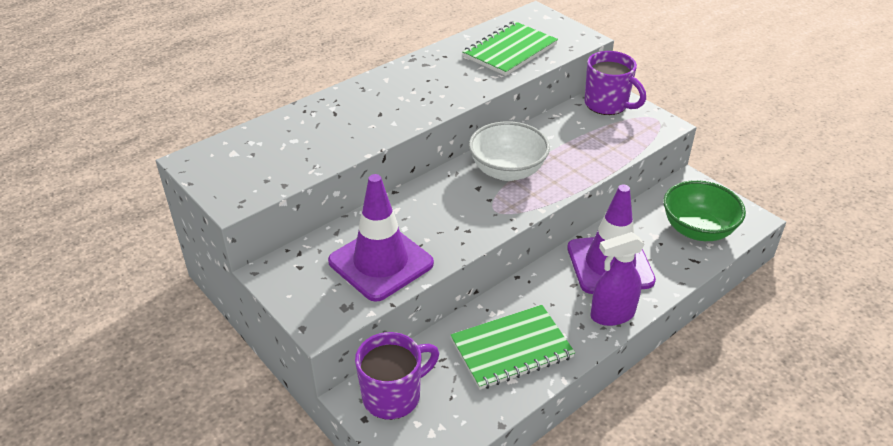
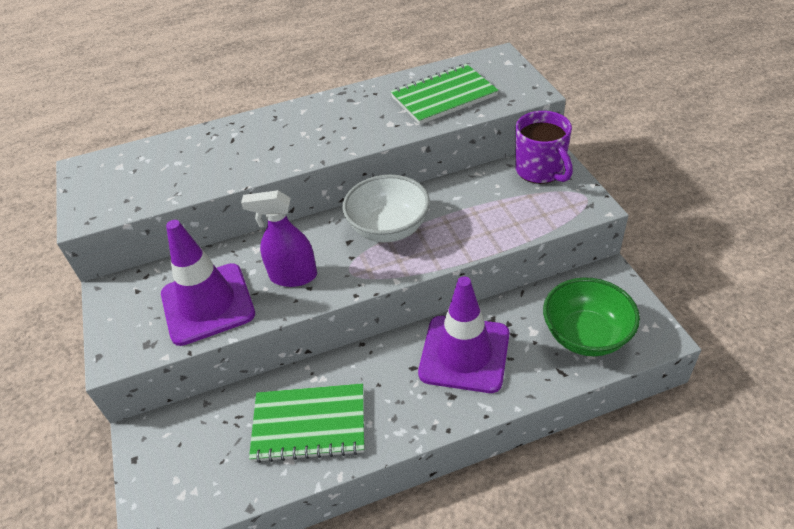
camera: 25 degrees right, 5 degrees up
(393, 396) = (172, 443): purple mug -> none
(612, 315) = (432, 414): purple spray bottle -> purple spray bottle (293, 276)

